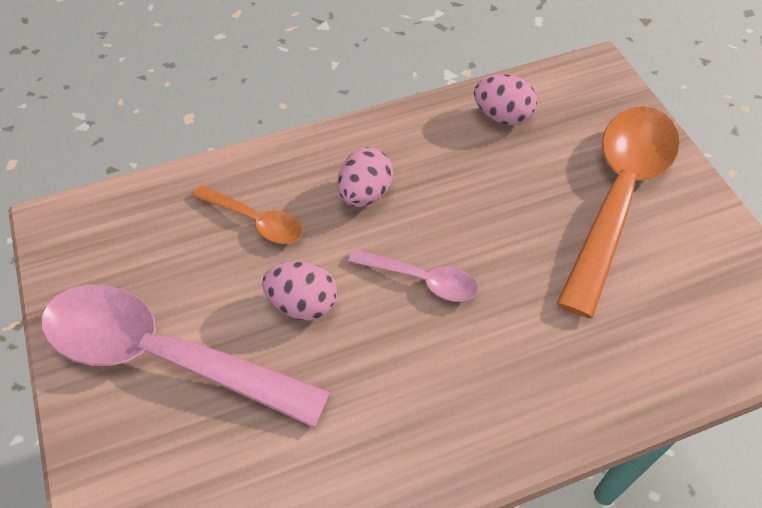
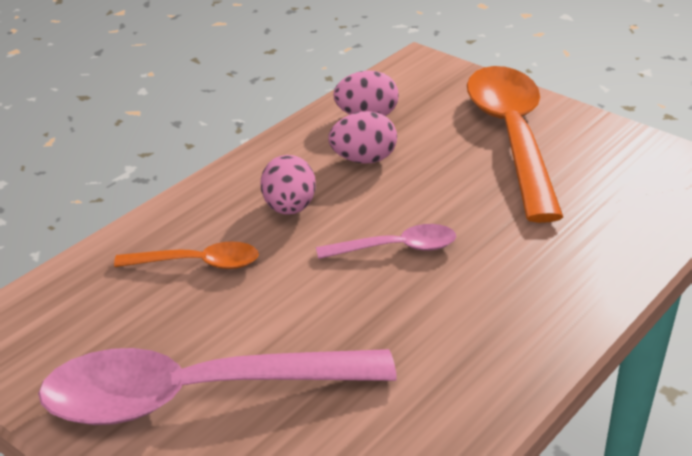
camera: 30 degrees left, 20 degrees down
(303, 304) = (301, 305): pink egg -> pink egg (363, 159)

